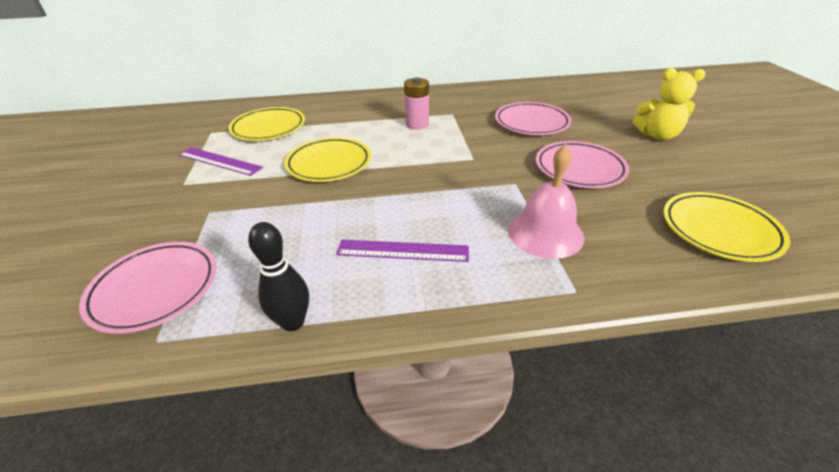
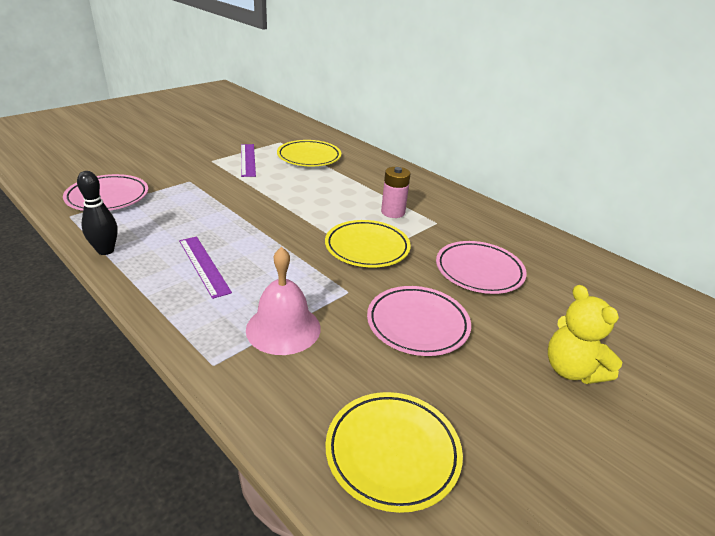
camera: 50 degrees right, 5 degrees down
(329, 164) = (286, 197): yellow plate -> yellow plate (367, 248)

